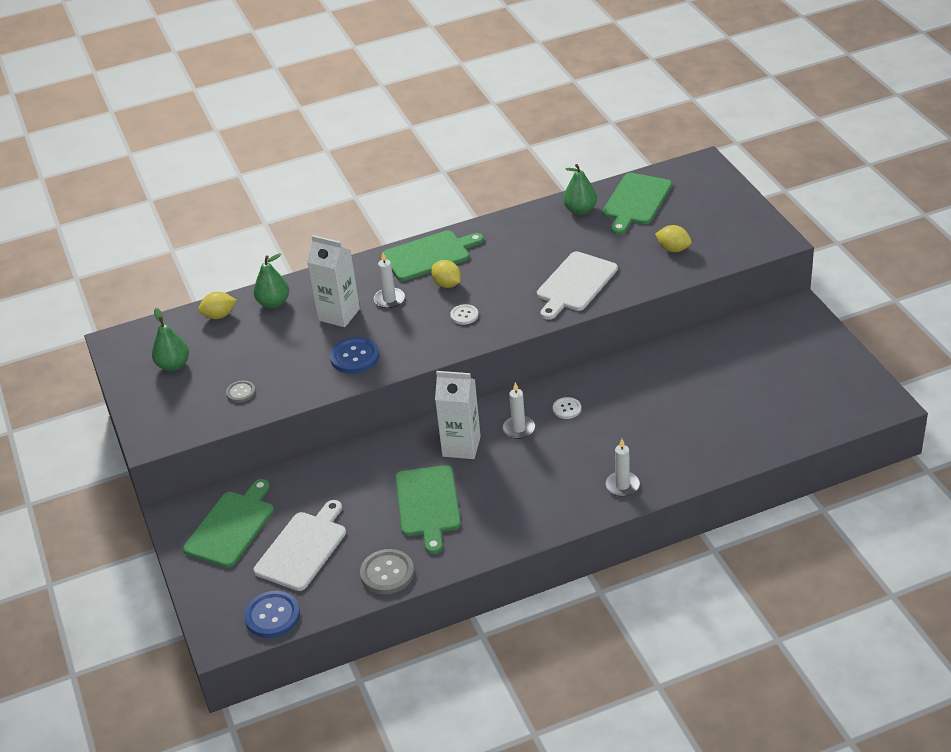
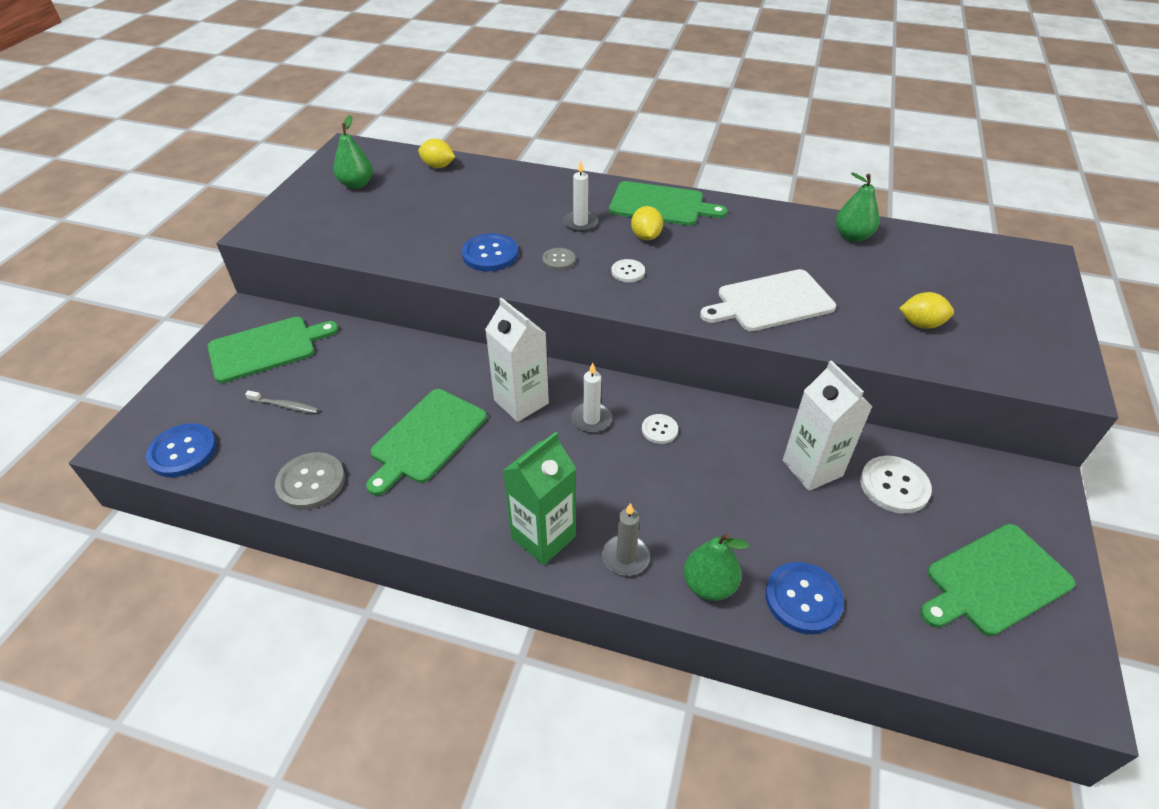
camera: 35 degrees right, 5 degrees up
(241, 392) = (369, 232): grey button -> grey button (559, 260)
(273, 303) = (488, 178): green pear -> green pear (709, 585)
(302, 548) = (285, 406): white cutting board -> grey toothbrush
(339, 314) = (524, 213): white carton -> white carton (812, 468)
(566, 506) = (543, 537): none -> green carton
(622, 485) = (625, 557): white candle -> grey candle
(636, 201) = (924, 256): green cutting board -> green cutting board (995, 581)
(673, 249) = (921, 324): yellow lemon -> yellow lemon turned 60 degrees counterclockwise
(726, 358) = (894, 486): none -> white button
(732, 444) = (803, 599): none -> blue button

